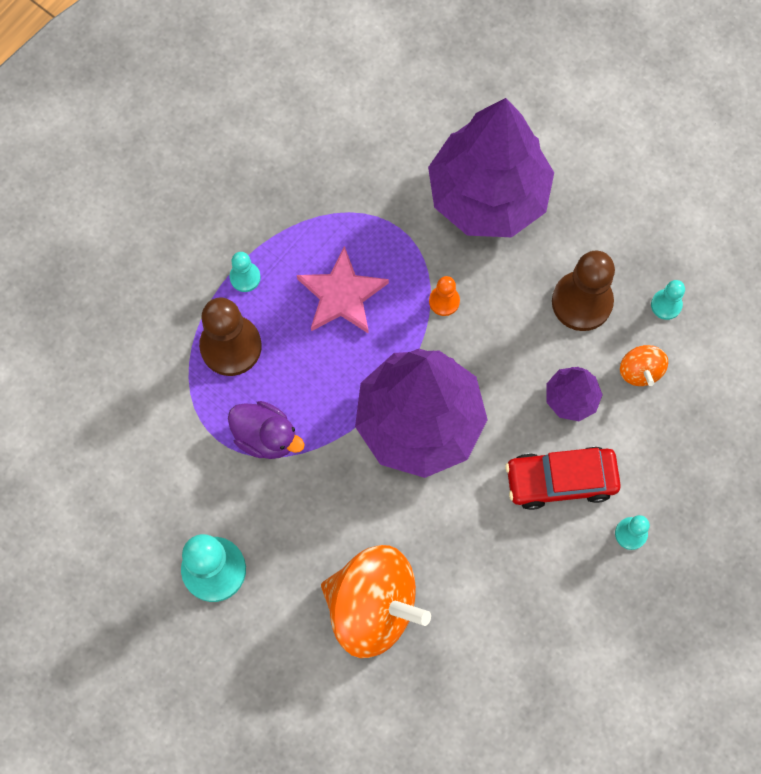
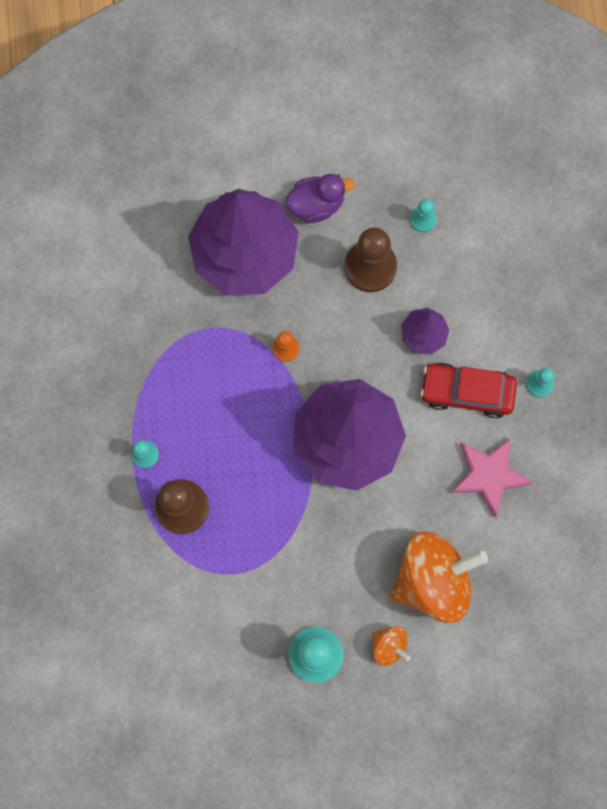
camera: 45 degrees left, 5 degrees up
(266, 437) = (263, 542): purple duck -> purple duck (316, 204)
(342, 295) = (218, 406): pink star -> pink star (489, 475)
(560, 480) = (467, 392): red car -> red car turned 60 degrees clockwise
(640, 371) = (447, 277): orange spinning top -> orange spinning top (389, 646)

